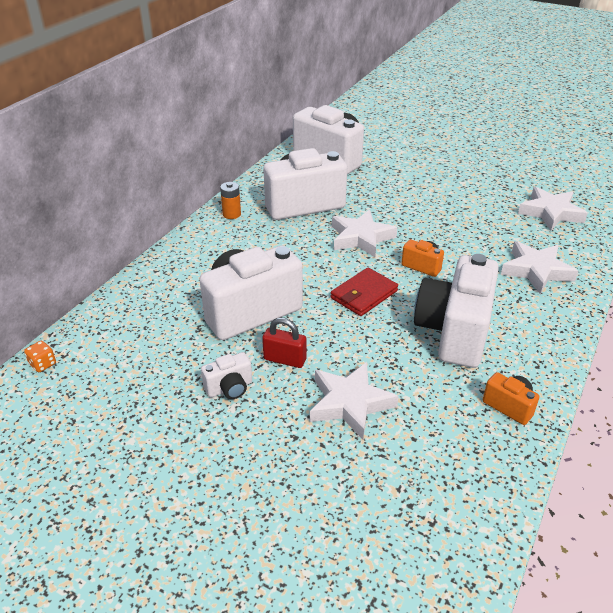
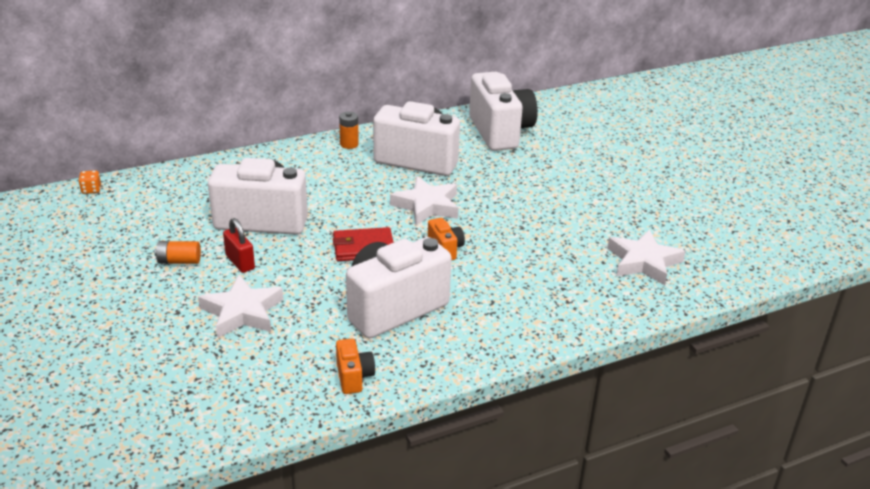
camera: 35 degrees right, 5 degrees down
(229, 388) = (179, 261): white camera -> orange battery
(536, 271) = (544, 300): white star -> none

